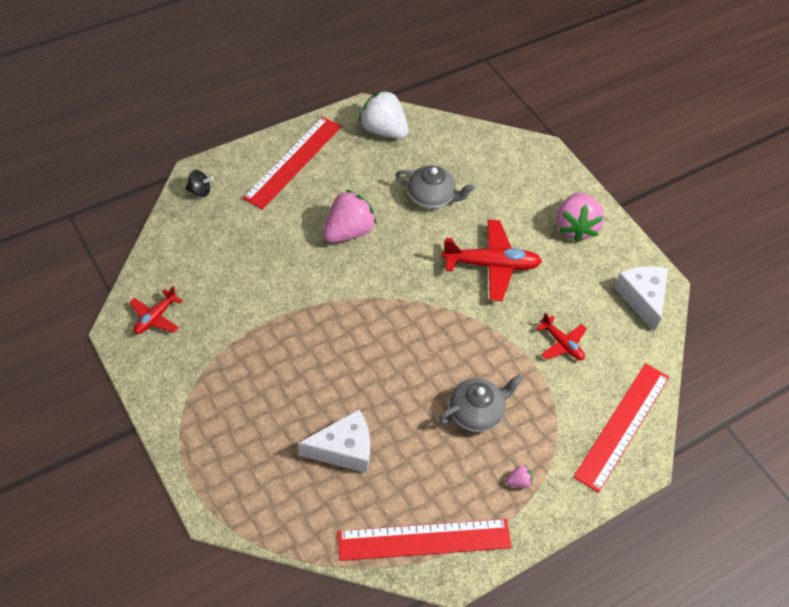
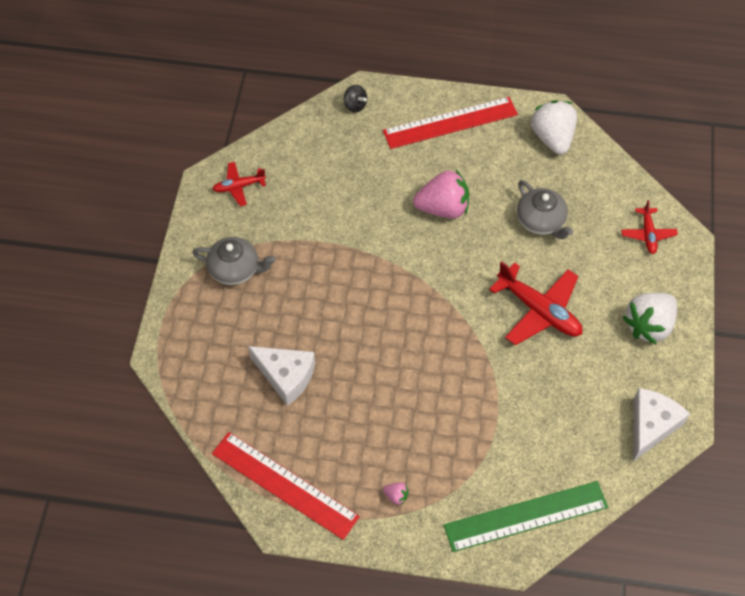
camera: 45 degrees right, 5 degrees up
(476, 412) = (413, 420): grey teapot -> grey teapot (235, 269)
(562, 344) = (538, 415): red plane -> red plane (648, 234)
(575, 227) = (648, 325): pink strawberry -> white strawberry
(622, 425) = (526, 516): red ruler -> green ruler

